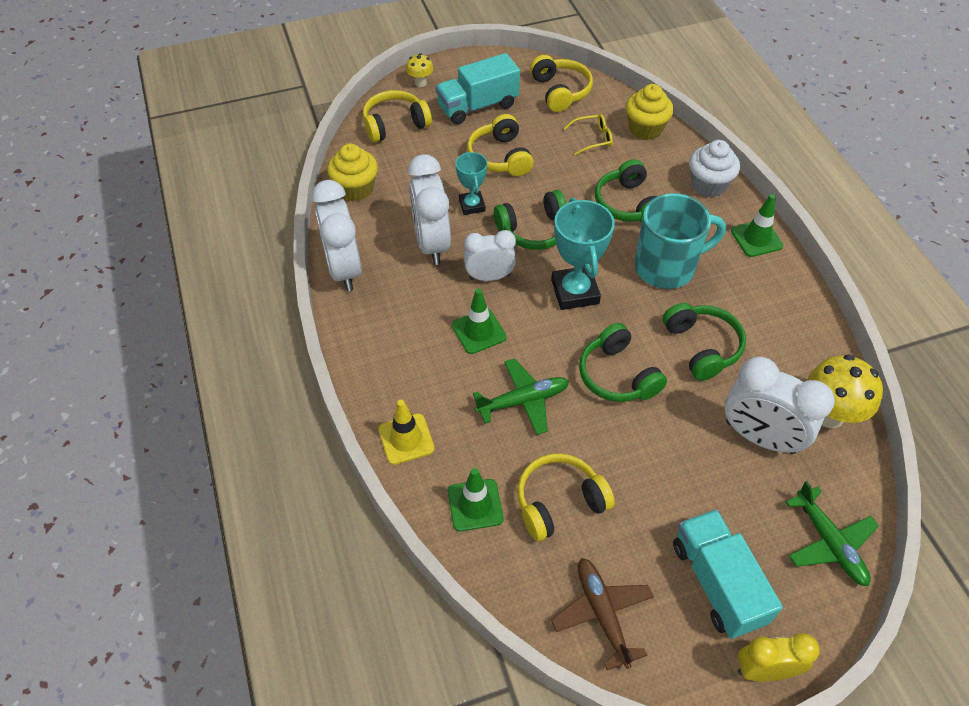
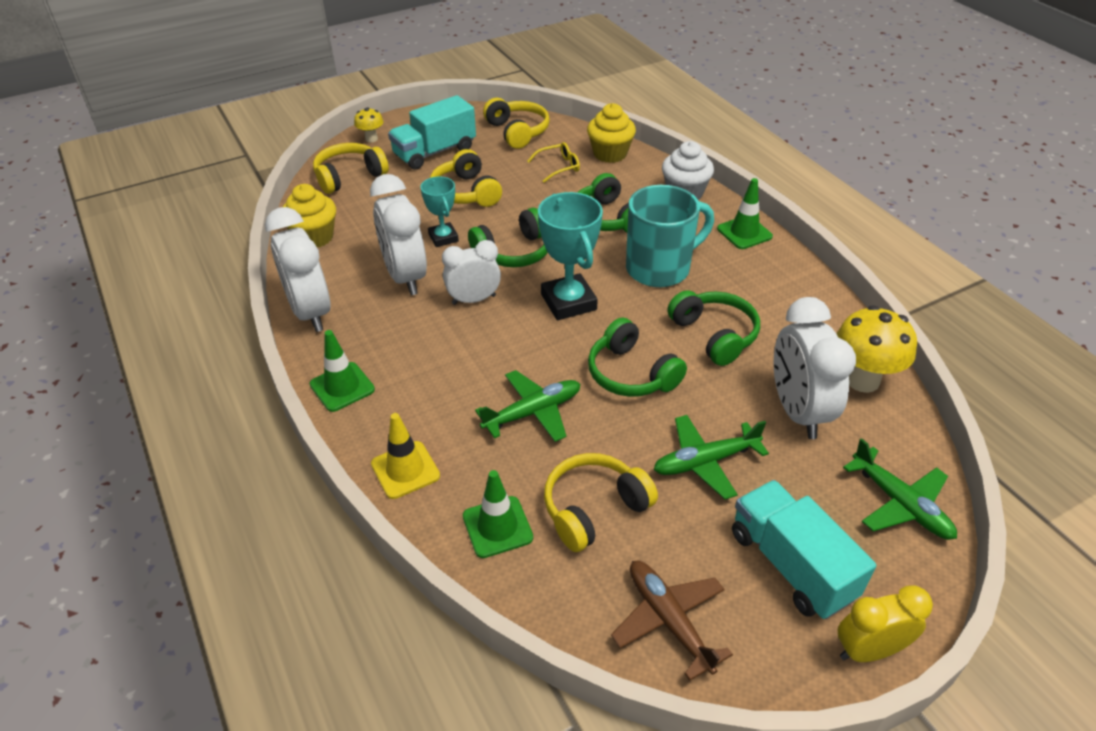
camera: 10 degrees left, 10 degrees down
(478, 331) = (471, 352): green traffic cone -> green traffic cone (342, 387)
(664, 473) = (705, 462): none -> green plane
(760, 437) = (797, 411): white clock -> white clock turned 60 degrees clockwise

